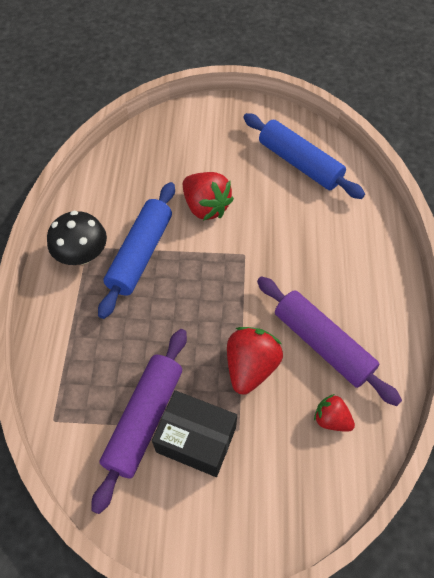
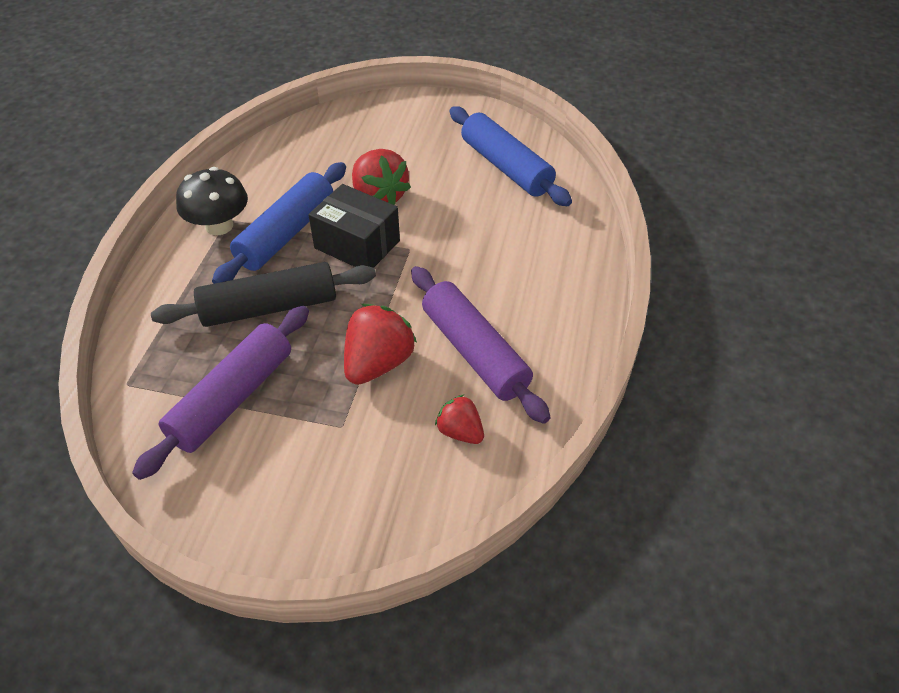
camera: 10 degrees right, 10 degrees down
(148, 328) = (269, 307): none -> black rolling pin
(196, 439) = (287, 428): black box -> black box (357, 244)

